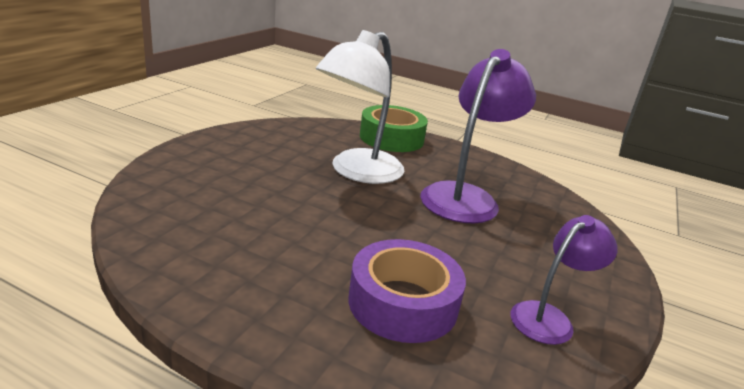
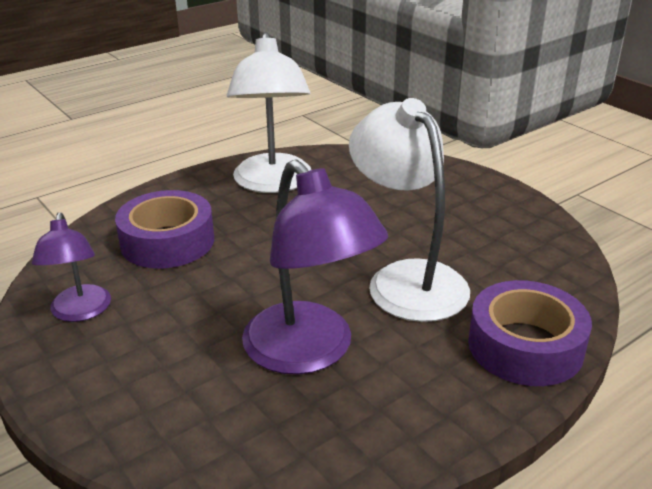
camera: 120 degrees right, 5 degrees up
(231, 261) = (273, 183): none -> white lamp
(391, 138) = (525, 346): green tape -> purple tape

